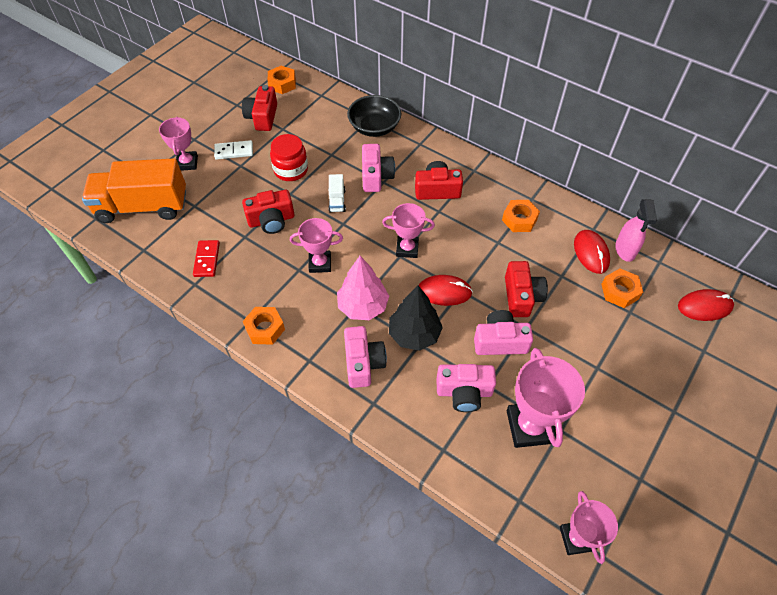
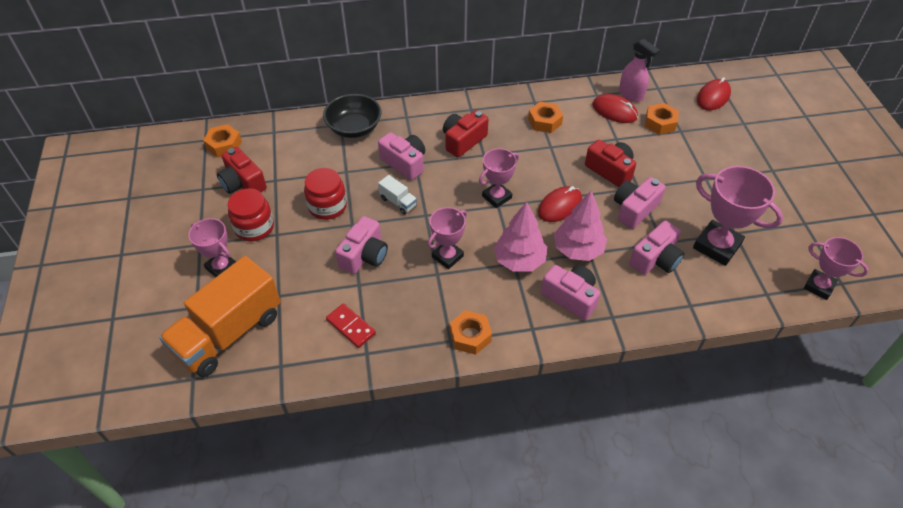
camera: 45 degrees left, 5 degrees down
(234, 151) = (254, 227): white domino -> red jar
(271, 220) = (364, 255): red camera -> pink camera
(414, 334) = (578, 249): black tree -> pink tree

